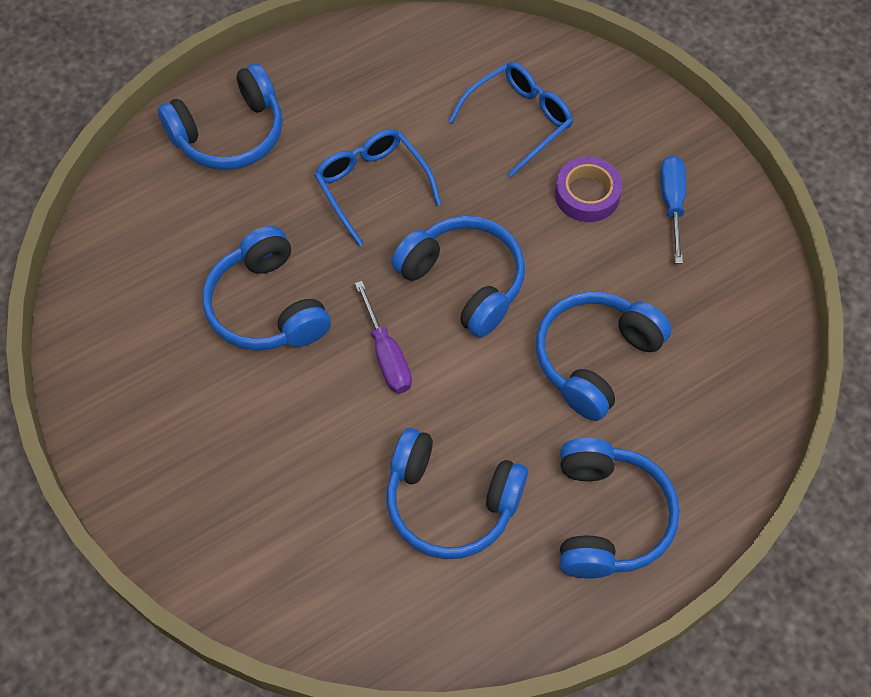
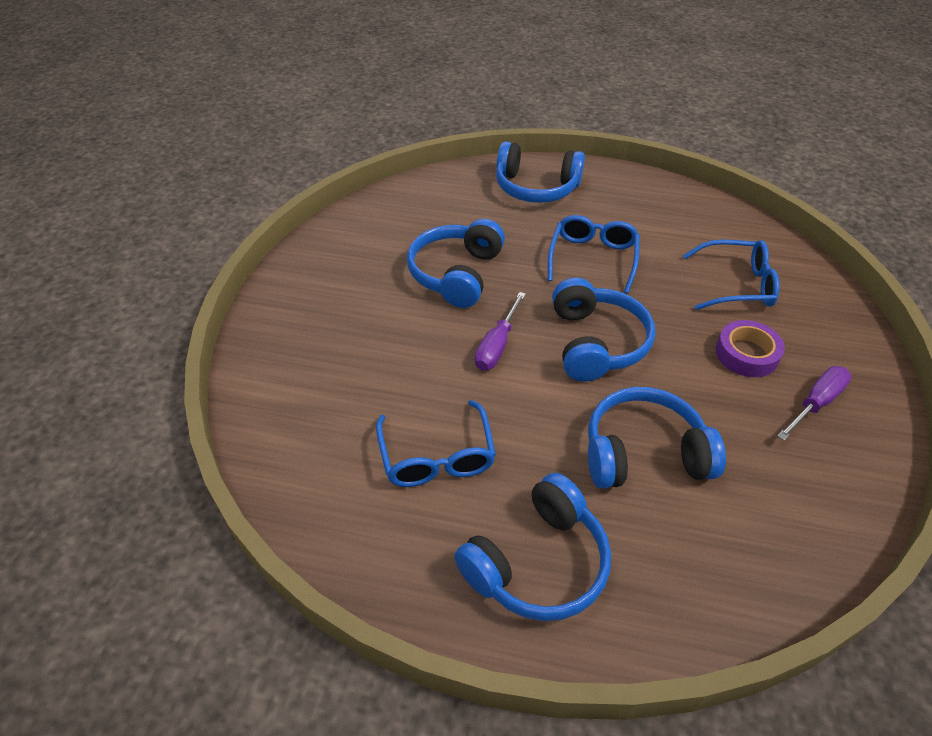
camera: 45 degrees right, 15 degrees down
(450, 502) = (437, 456): blue headphones -> blue glasses
(672, 204) = (815, 403): blue screwdriver -> purple screwdriver

